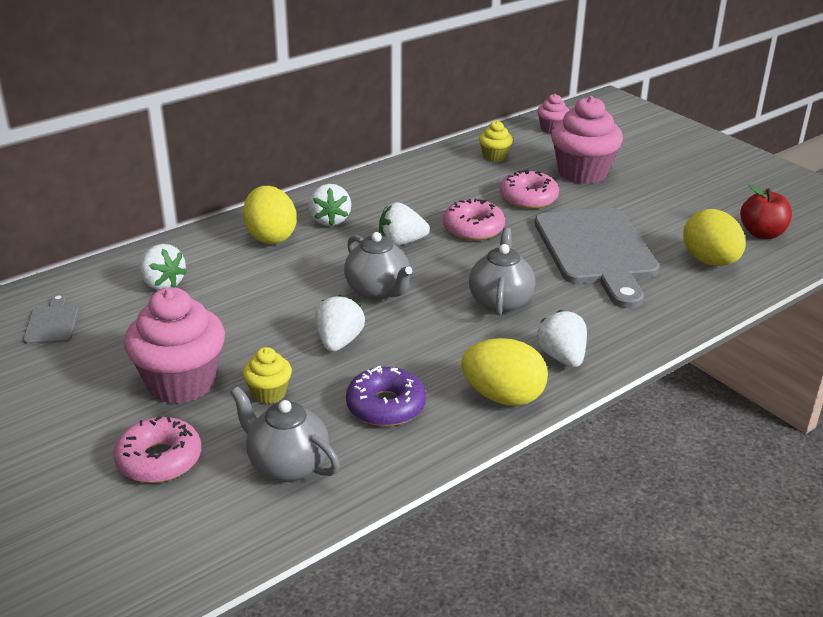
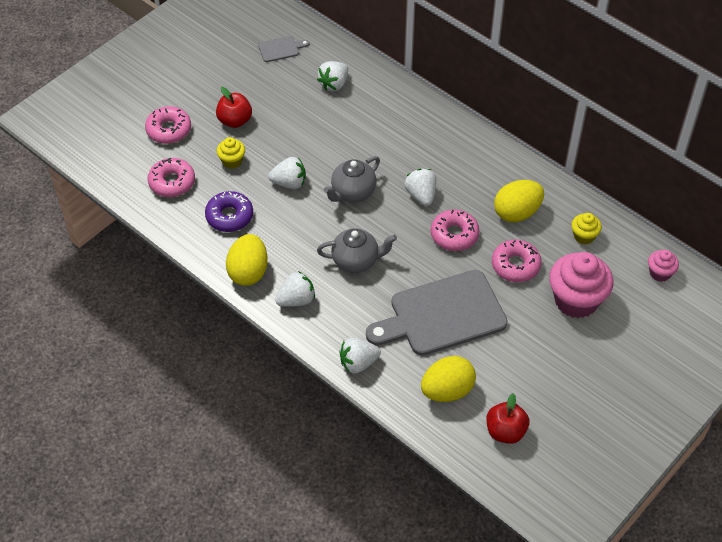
camera: 80 degrees right, 20 degrees up
(181, 383) = (235, 121): pink cupcake -> red apple
(270, 237) = (407, 122): yellow egg -> yellow egg (517, 213)
(287, 465) = (172, 182): grey teapot -> pink donut
(330, 220) = (441, 149): white strawberry -> white strawberry (358, 363)

